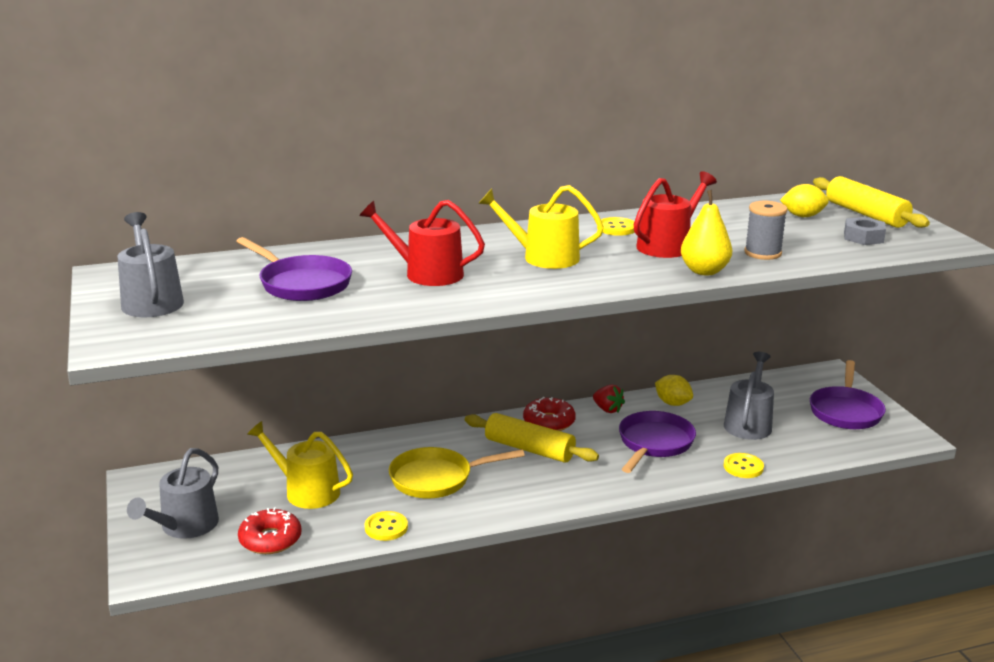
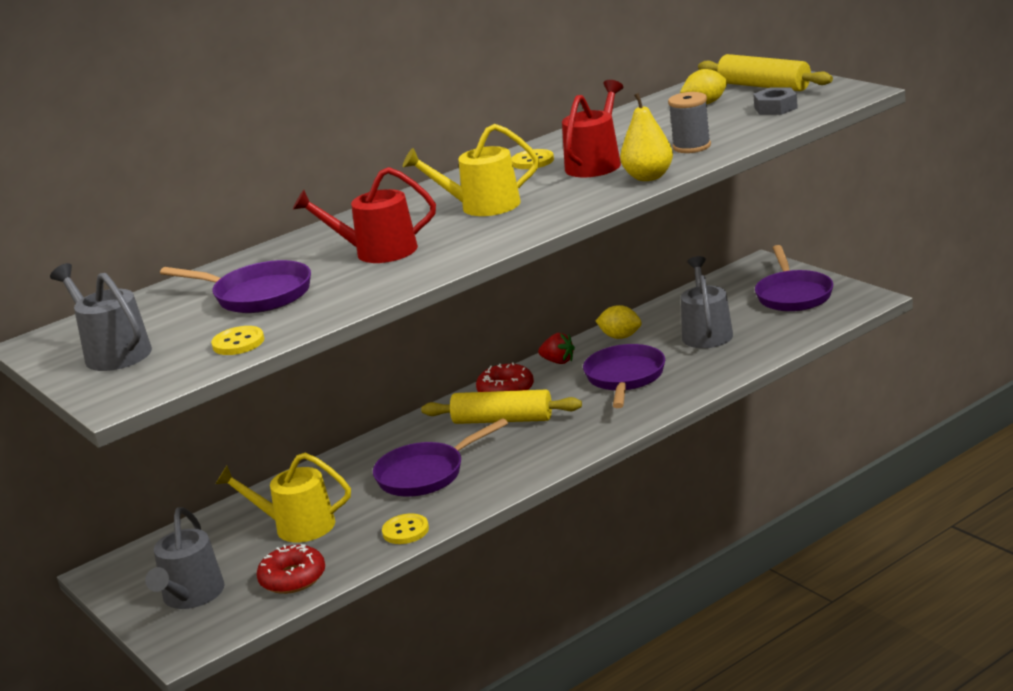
camera: 15 degrees left, 0 degrees up
(436, 479) = (425, 474): yellow pan -> purple pan
(743, 467) = (724, 372): yellow button -> yellow button (238, 343)

